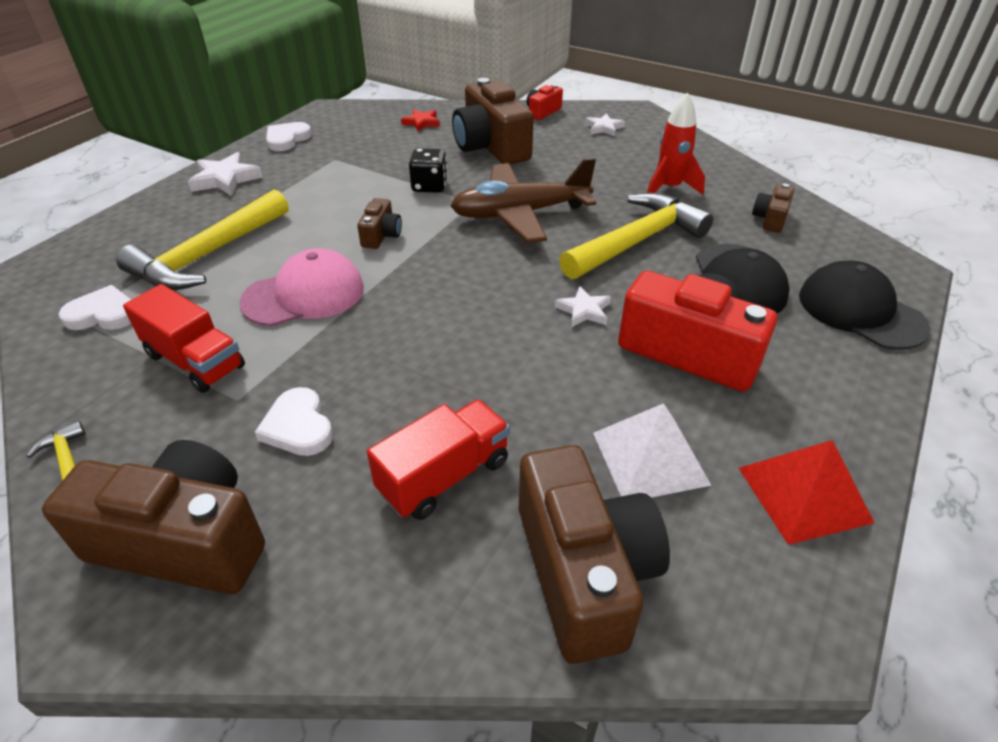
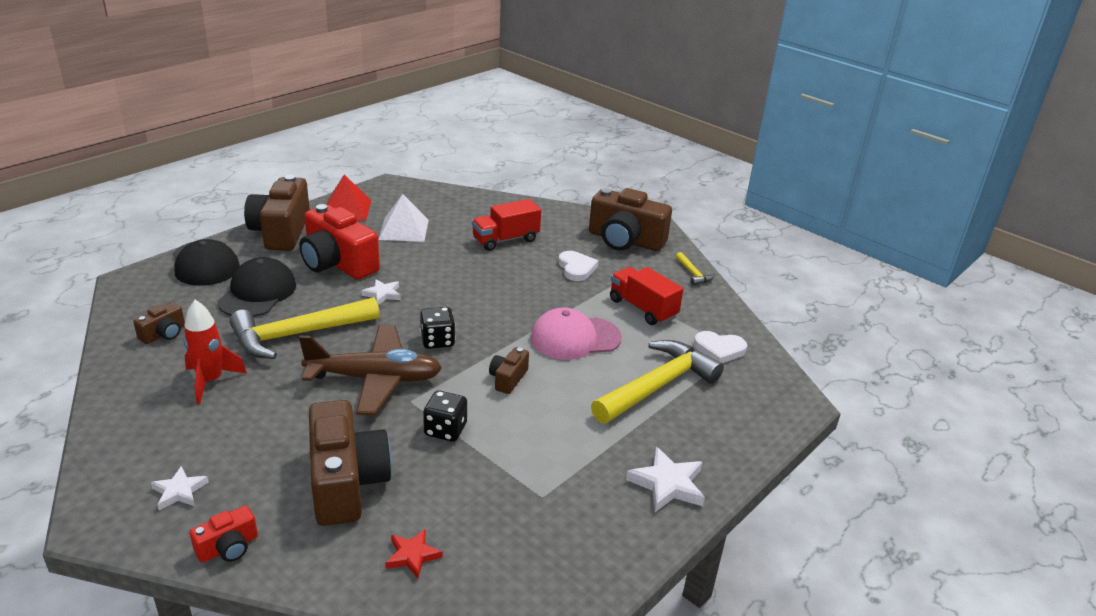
camera: 170 degrees left, 10 degrees down
(287, 139) = (603, 552): white heart -> none
(476, 262) = (437, 341): none -> black dice
(584, 571) = (459, 207): brown camera -> brown camera (281, 231)

